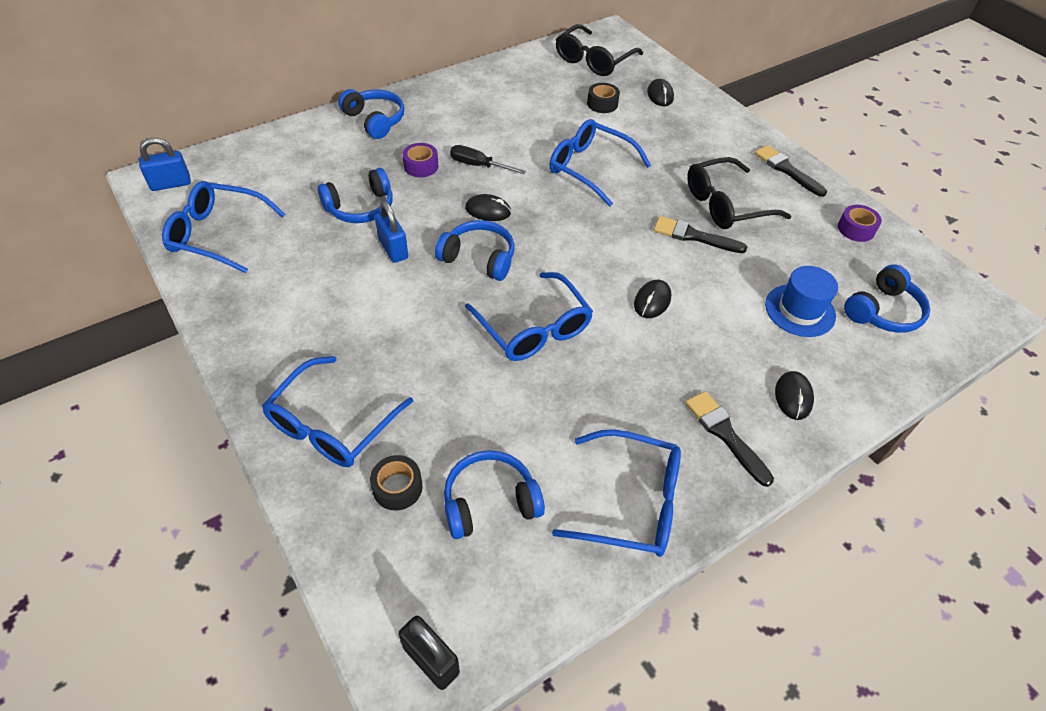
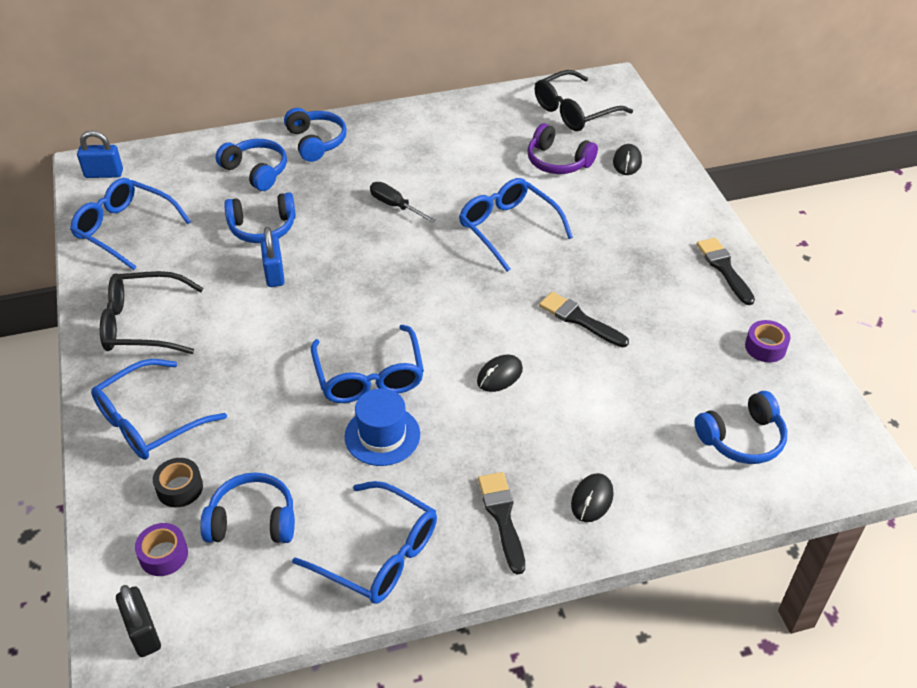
camera: 20 degrees right, 5 degrees down
(421, 166) = (338, 196): purple tape -> purple tape (163, 555)
(479, 258) = (350, 298): blue headphones -> blue headphones (256, 171)
(488, 210) = (382, 253): black mouse -> none
(602, 104) = (558, 161): black tape -> purple headphones
(726, 204) = (633, 293): black glasses -> black glasses (143, 324)
(800, 310) = (650, 418): blue hat -> blue hat (382, 435)

